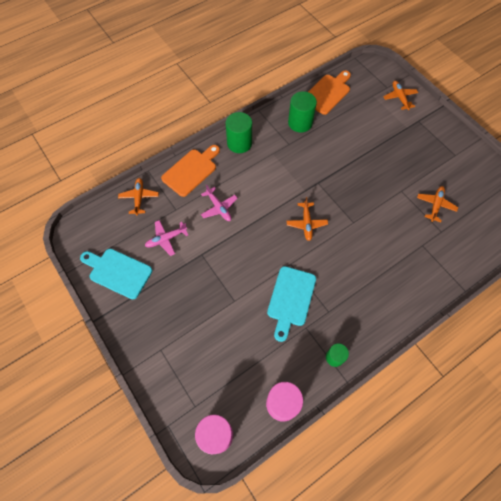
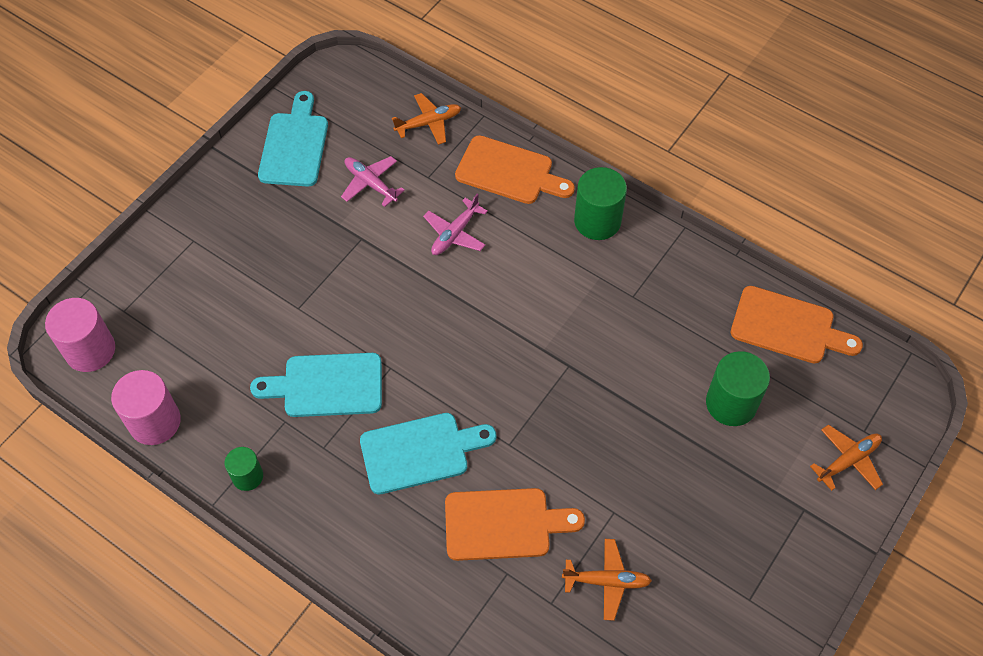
camera: 70 degrees right, 5 degrees down
(300, 123) = (690, 300): green cylinder -> green cylinder (731, 403)
(306, 223) = (476, 370): orange plane -> none
(345, 264) = (420, 452): none -> turquoise cutting board
(396, 238) = (504, 524): none -> orange cutting board

